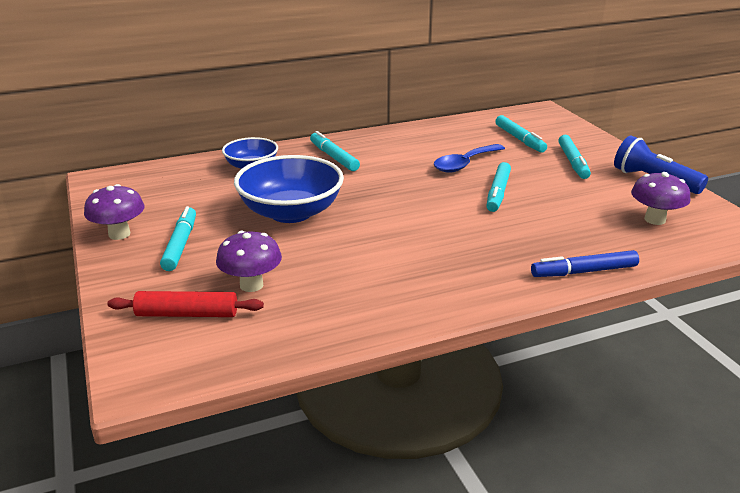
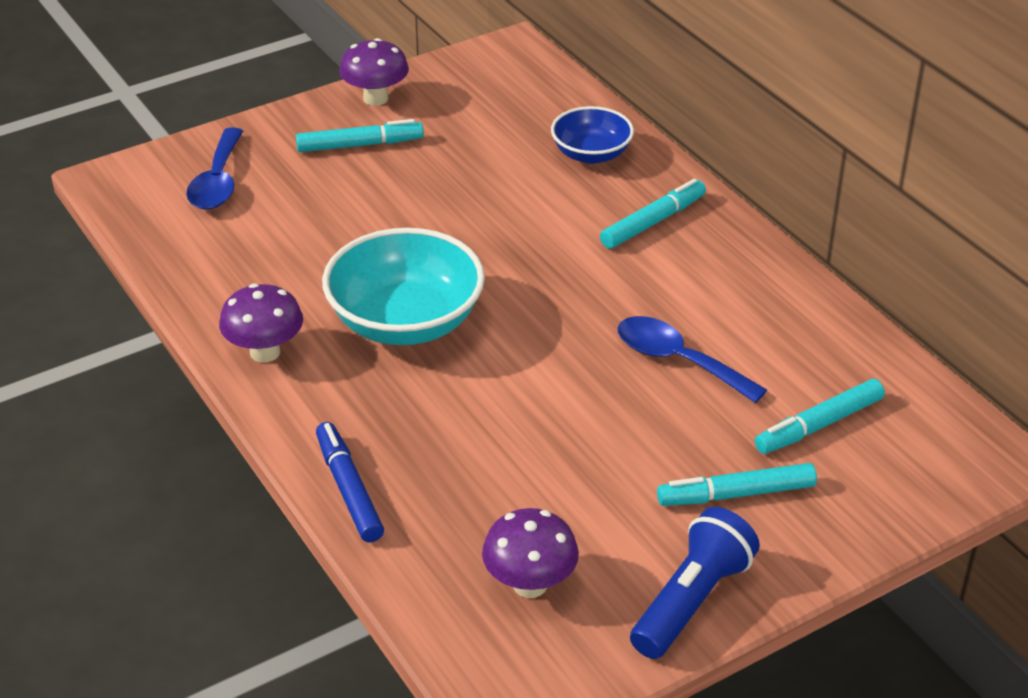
camera: 80 degrees right, 10 degrees up
(187, 314) = (218, 182): red rolling pin -> blue spoon
(251, 285) = (279, 212): purple mushroom -> purple mushroom (265, 352)
(291, 212) = (460, 211): blue bowl -> none
(410, 240) = (405, 322): none -> turquoise bowl
(498, 193) = (578, 401): turquoise marker -> none

